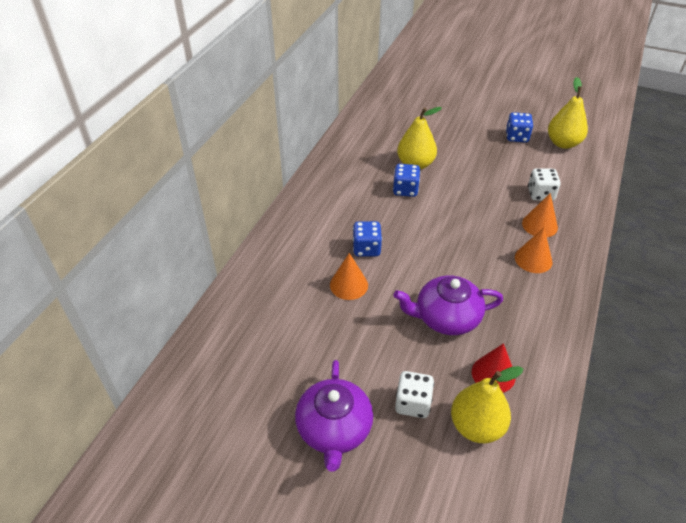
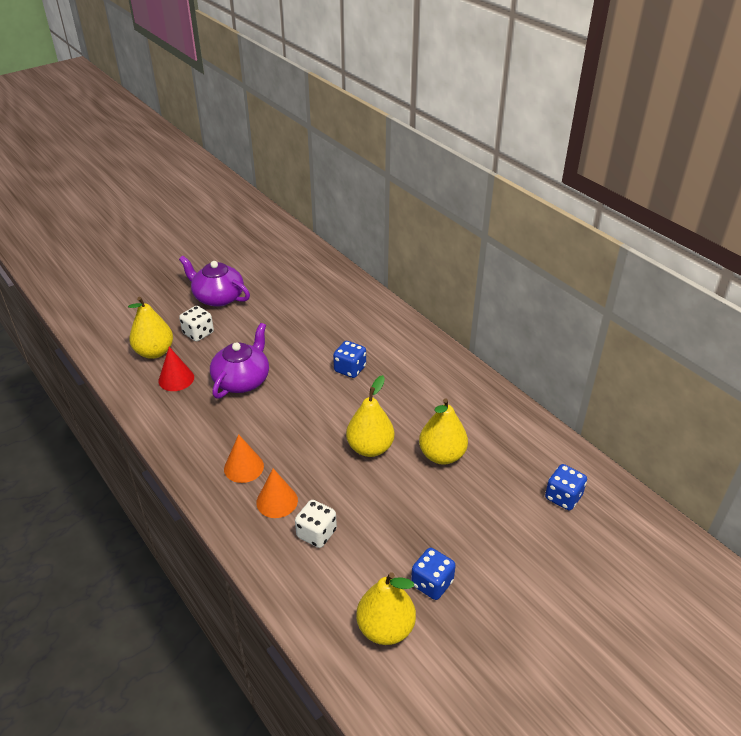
camera: 120 degrees right, 5 degrees down
(349, 285) = (320, 344): orange cone -> none
(405, 190) = (406, 428): blue dice -> blue dice (563, 497)
(443, 200) = (370, 448): none -> yellow pear

